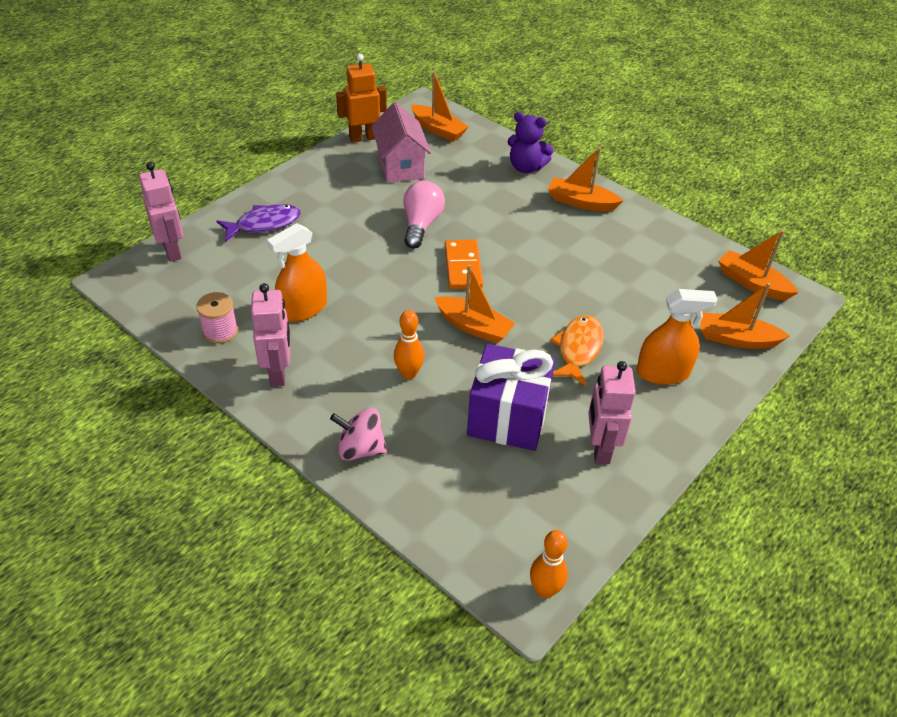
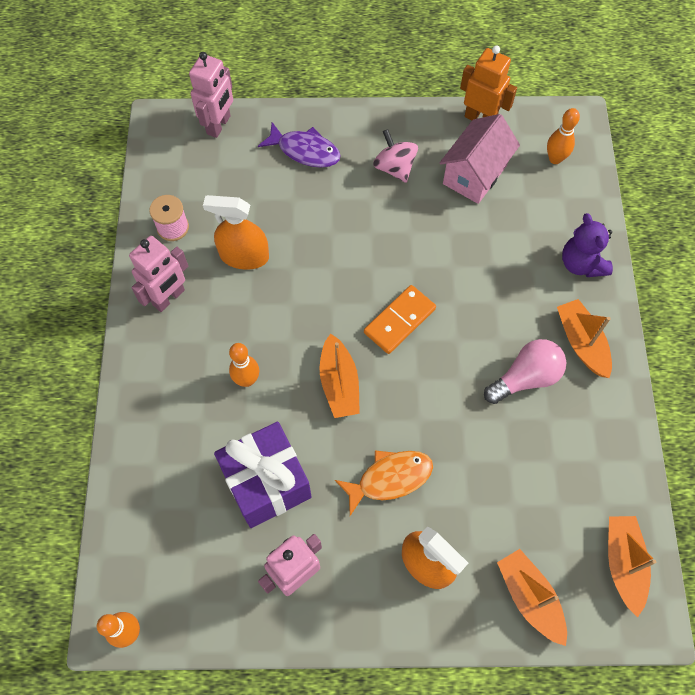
camera: 50 degrees right, 20 degrees up
(360, 449) = (148, 409): pink spinning top -> pink spinning top (394, 167)
(421, 224) = (418, 250): pink light bulb -> pink light bulb (525, 378)
(438, 130) = (555, 159): orange boat -> orange bowling pin

